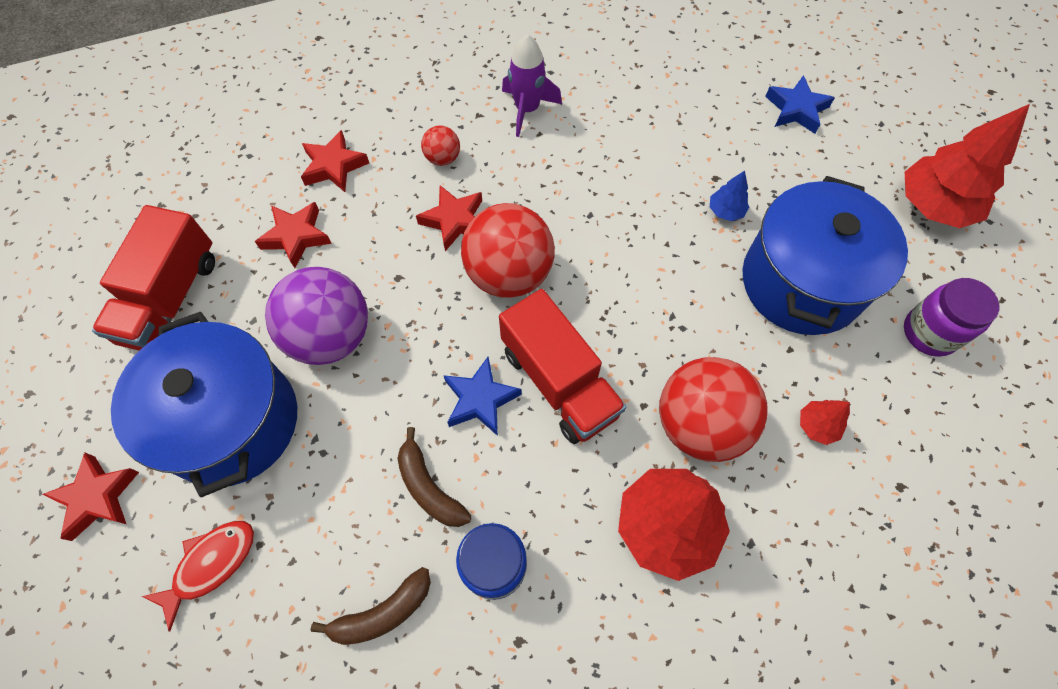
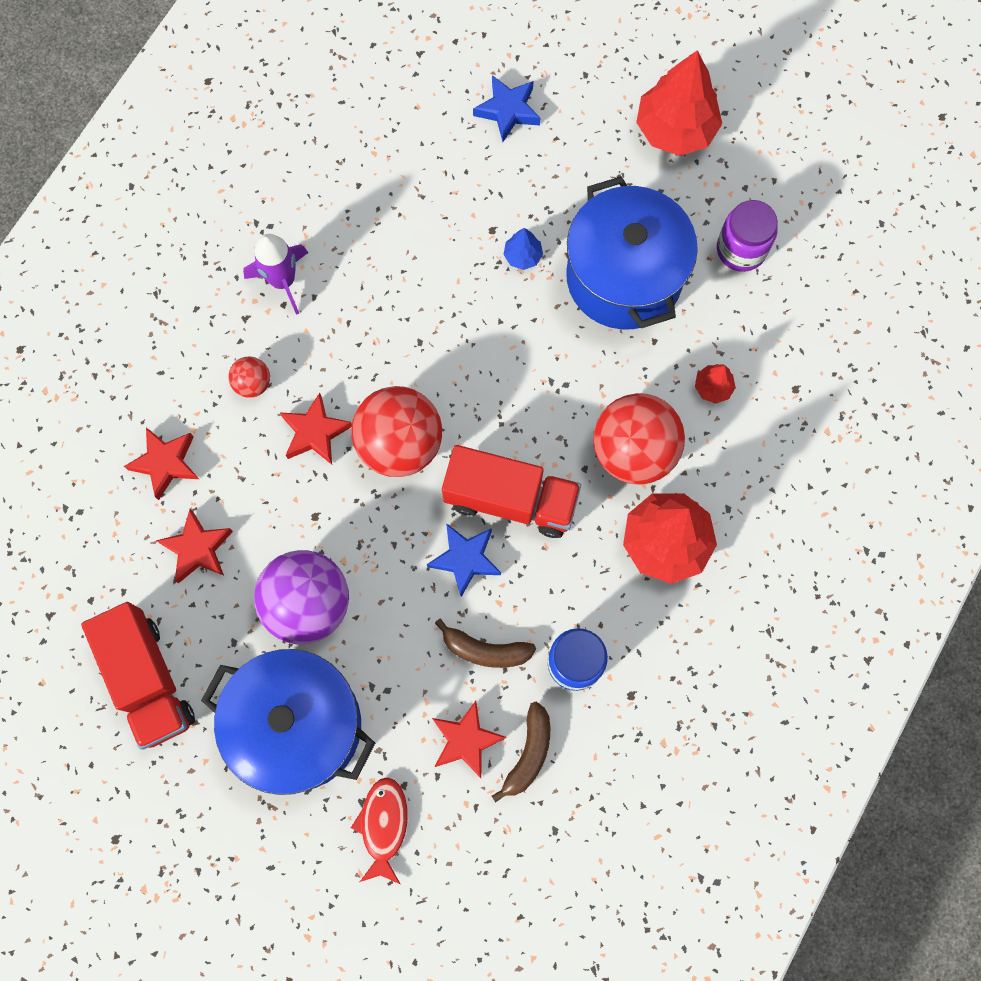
camera: 40 degrees left, 10 degrees up
(97, 497) = (254, 856): red star -> red star (466, 740)

